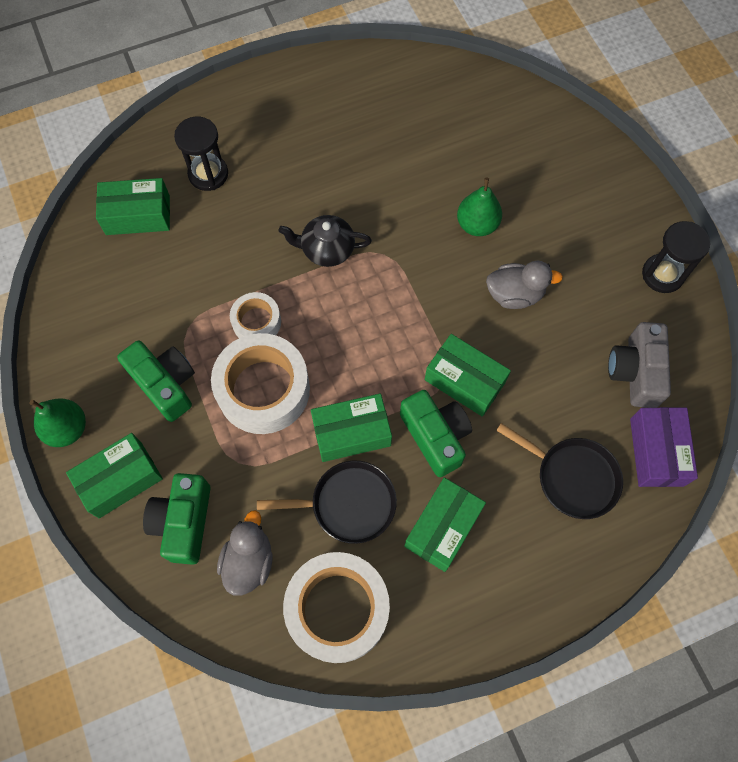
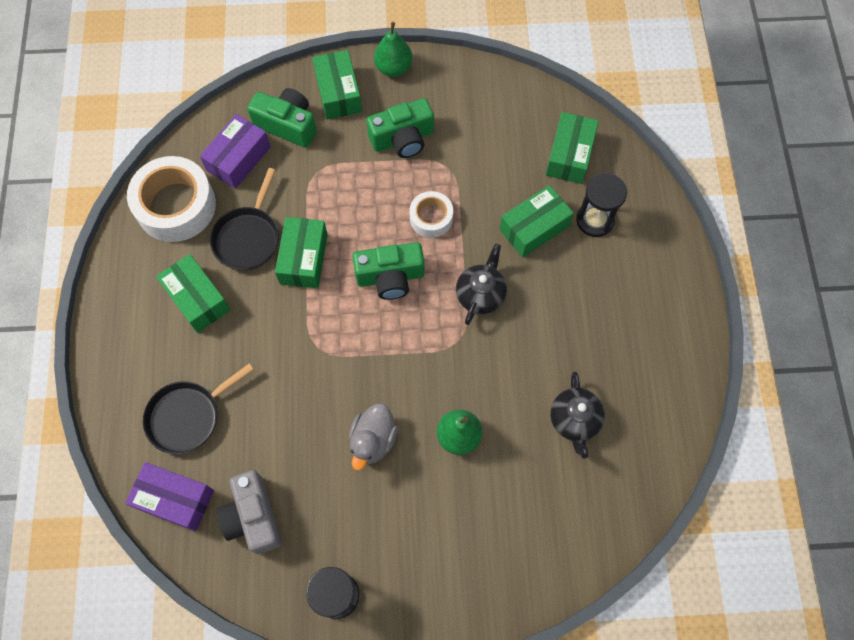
camera: 110 degrees right, 0 degrees up
(249, 561) = (238, 159): grey duck -> purple box
(263, 389) = (368, 206): white tape -> none
(420, 140) = (574, 420): none -> black teapot
(436, 436) = (272, 321): green camera -> green camera (390, 277)
(464, 381) = (309, 363): green box -> green box (534, 228)
(635, 372) = (253, 517): grey camera -> grey camera turned 135 degrees counterclockwise

